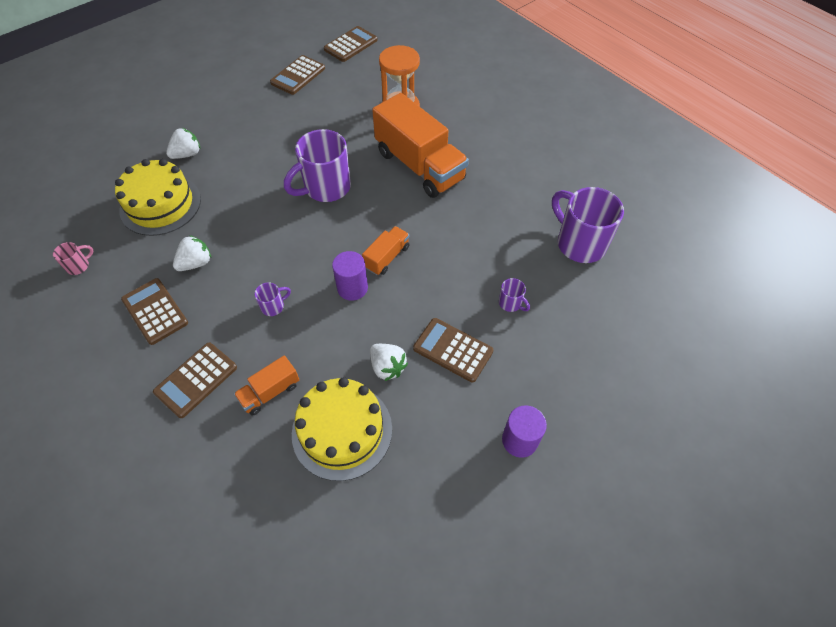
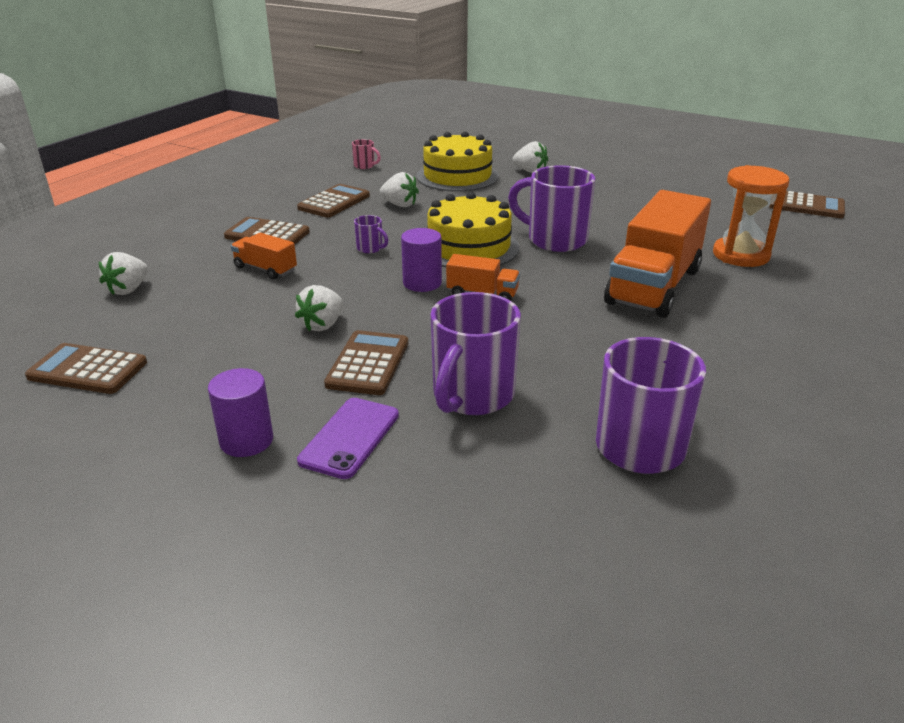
camera: 70 degrees right, 25 degrees down
(251, 514) = (128, 289): none -> white strawberry
(298, 76) = (708, 191): brown calculator -> brown calculator (87, 370)
(342, 431) = (230, 315): yellow cake -> yellow cake (469, 247)
(511, 303) = (472, 396): purple mug -> purple mug, size x2.28
(534, 379) = (350, 438): none -> purple phone

